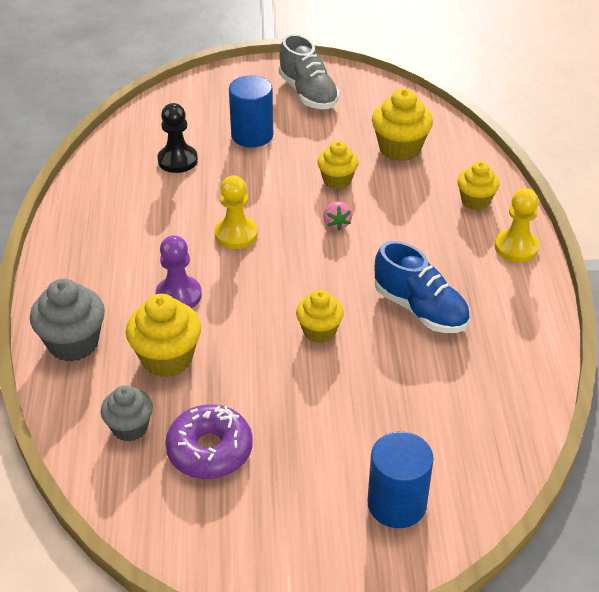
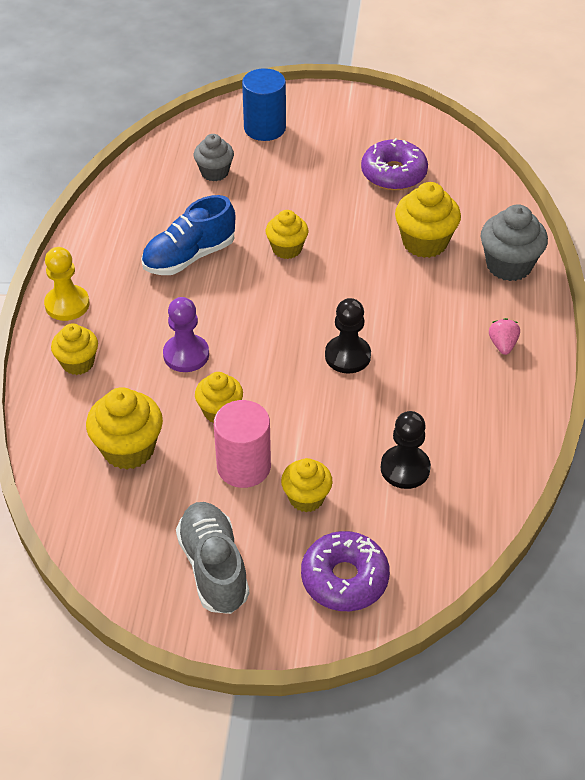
camera: 170 degrees left, 5 degrees up
(130, 427) = (455, 195): grey cupcake -> grey cupcake (214, 172)
(178, 295) = (412, 297): purple pawn -> purple pawn (186, 355)
(216, 97) = (344, 578): none -> purple donut
(236, 234) = (347, 356): yellow pawn -> black pawn
(252, 135) = (306, 498): blue cylinder -> yellow cupcake
(305, 148) = (244, 466): none -> pink cylinder
(336, 224) = (238, 355): pink strawberry -> pink strawberry (502, 345)
(420, 309) = (189, 257): blue shoe -> blue shoe turned 90 degrees counterclockwise

